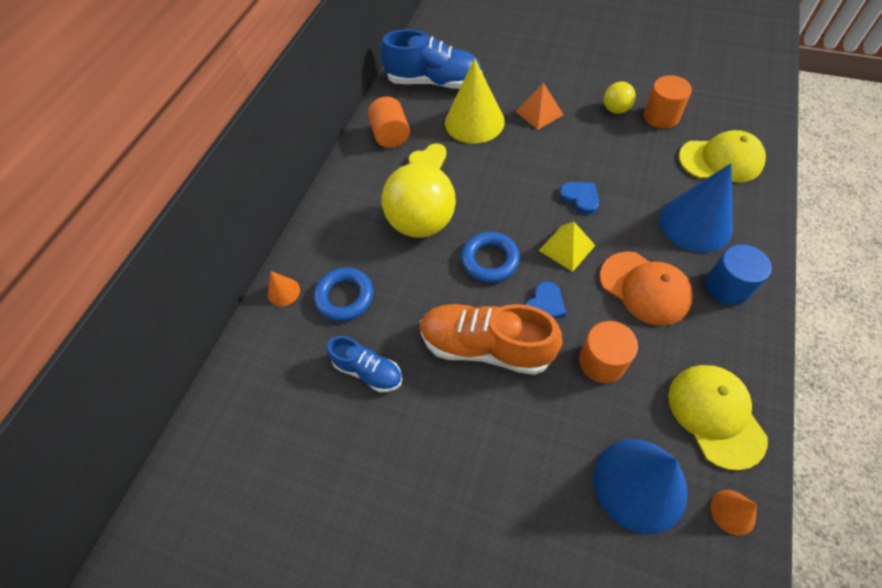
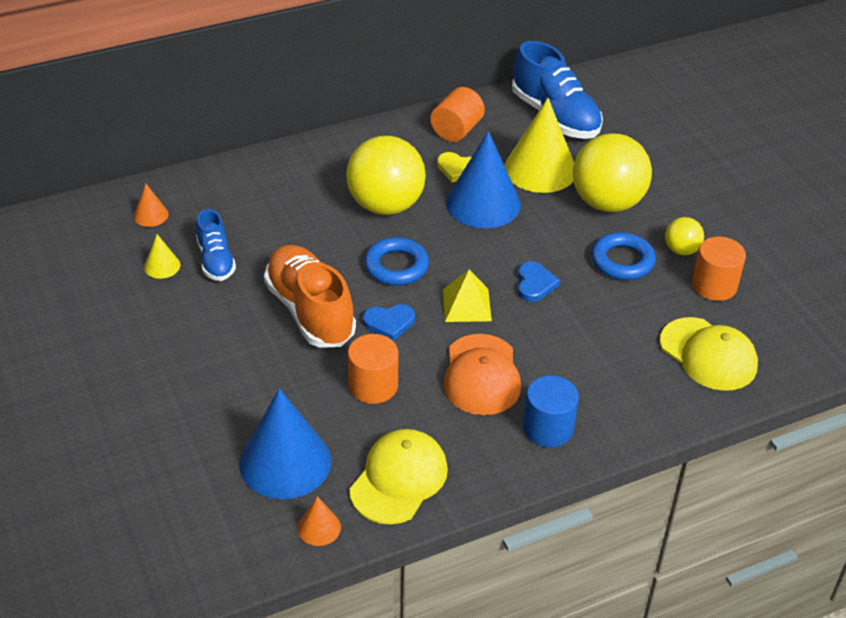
camera: 40 degrees right, 15 degrees down
(284, 292) = (230, 173): orange cone -> orange cone (151, 215)
(334, 415) = (162, 266): none -> yellow cone
(344, 297) = (264, 208): blue ring -> blue ring (622, 261)
(539, 113) = (607, 203): orange pyramid -> yellow ball
(695, 223) = (599, 373): blue cone -> blue cone (483, 203)

